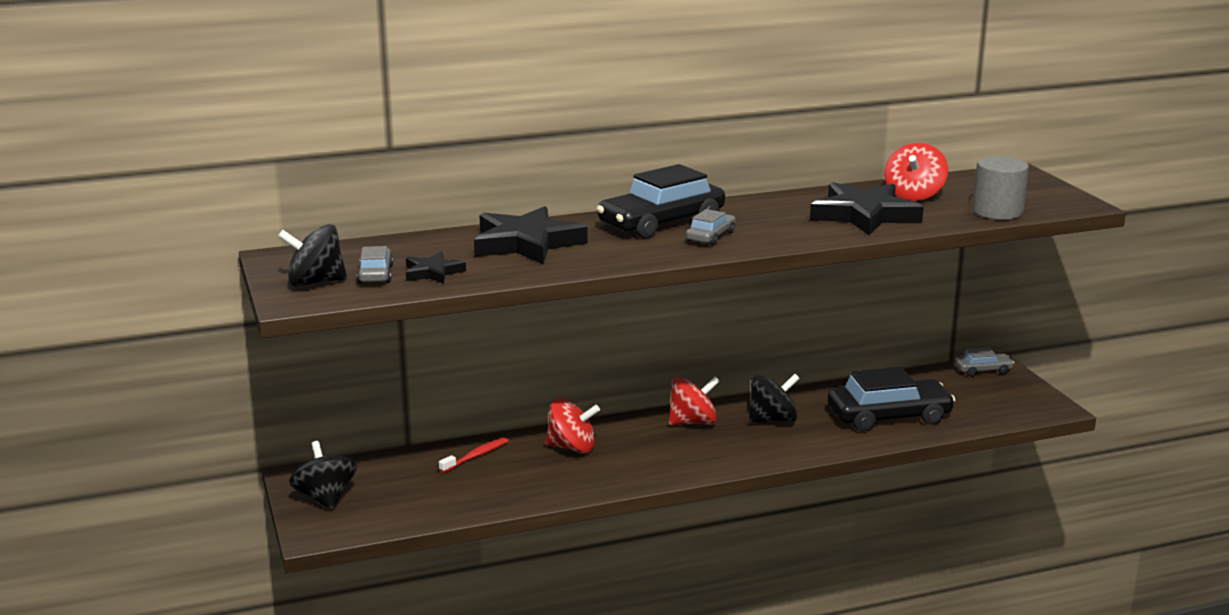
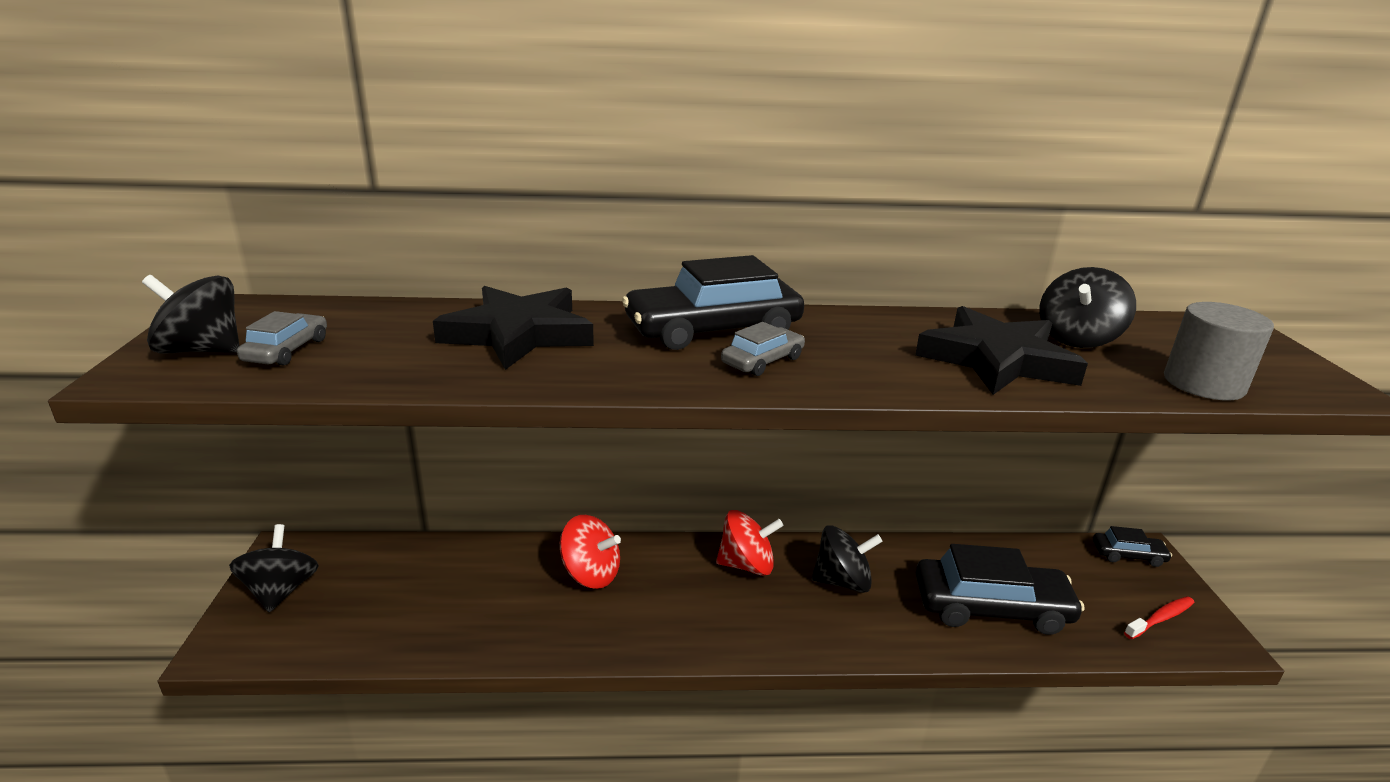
camera: 15 degrees right, 5 degrees up
(433, 272) = (356, 359): black star -> none
(476, 456) = (481, 563): red toothbrush -> red toothbrush (1160, 618)
(914, 195) = (1077, 338): red spinning top -> black spinning top
(983, 370) = (1128, 555): grey car -> black car

